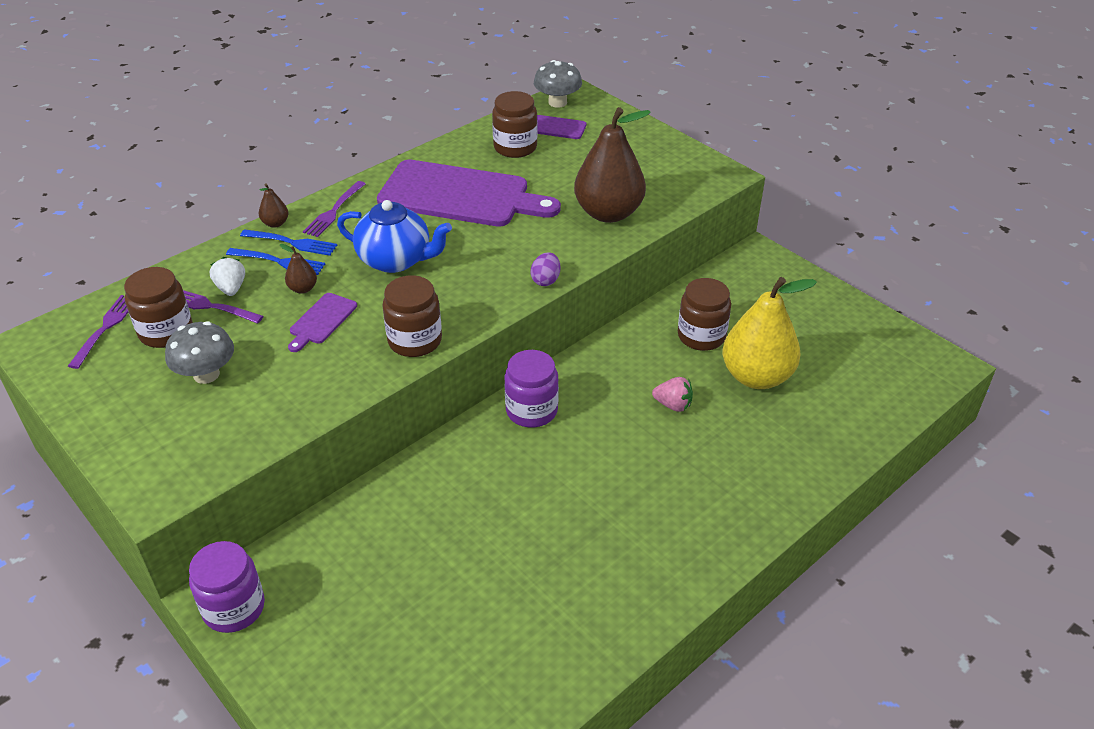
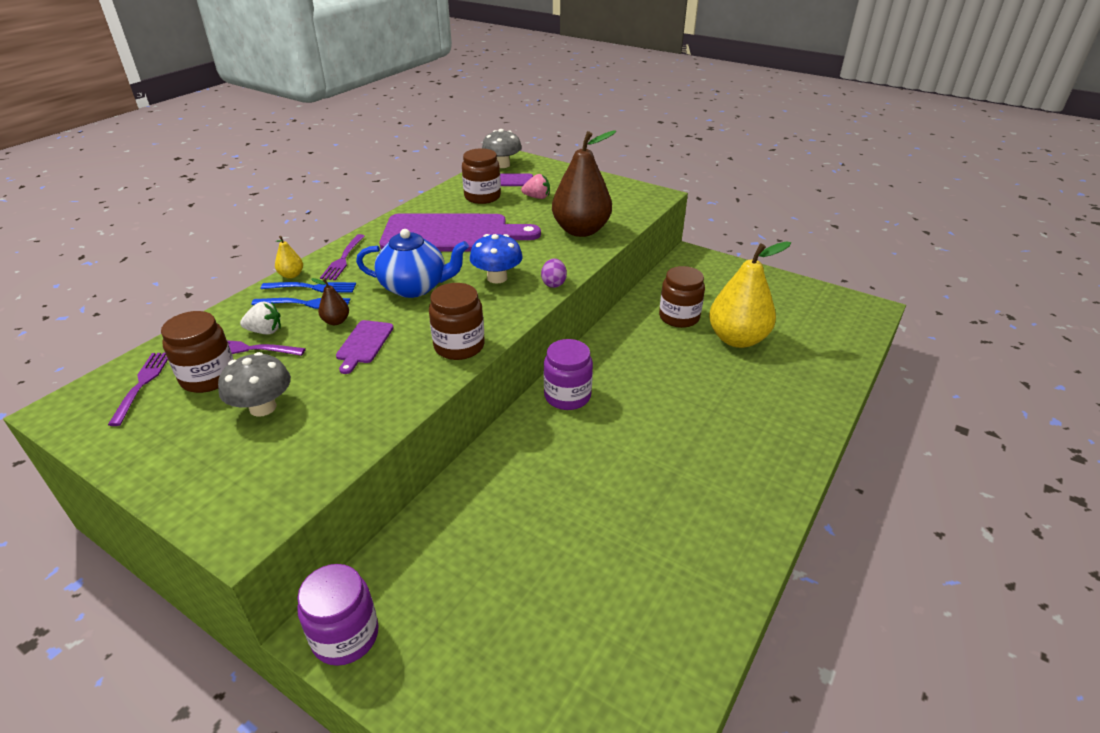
camera: 15 degrees left, 5 degrees down
(231, 288) = (265, 331): white strawberry -> white strawberry turned 120 degrees clockwise
(275, 223) = (291, 275): brown pear -> yellow pear
(487, 262) = (497, 278): none -> blue mushroom
(673, 405) = (683, 371): pink strawberry -> pink strawberry (537, 197)

